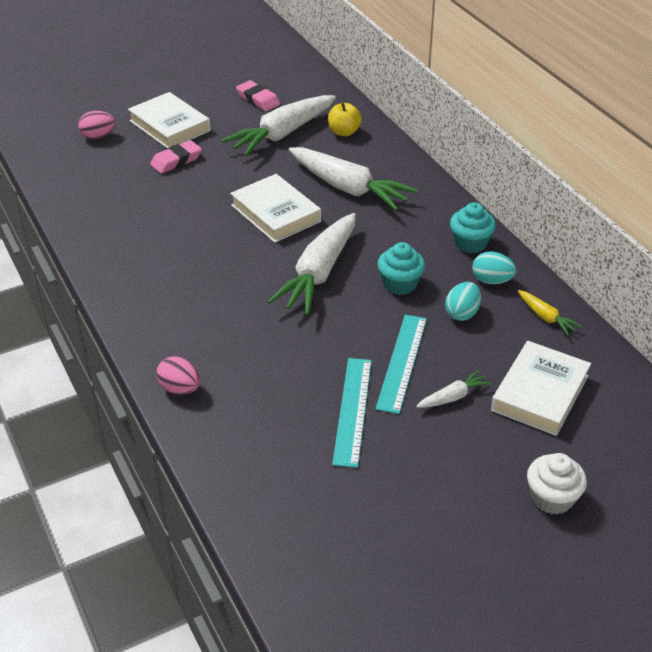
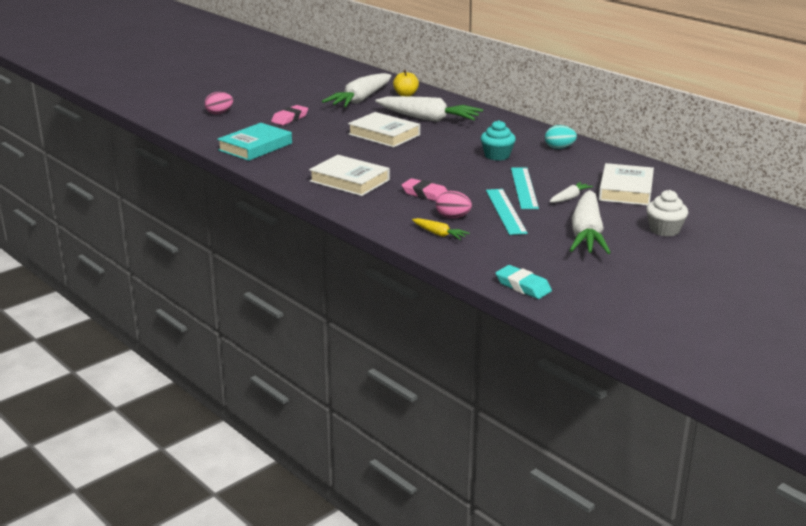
camera: 15 degrees left, 15 degrees down
(106, 213) = (255, 147): none -> turquoise book
(169, 126) = (271, 103): white book -> white book (349, 181)
(180, 389) = (375, 216): pink egg -> pink egg (453, 217)
(258, 99) = (330, 86): pink eraser -> pink eraser (425, 194)
(295, 588) = (523, 286): none -> turquoise eraser
(319, 273) = (436, 157): white carrot -> white carrot (586, 234)
(462, 313) = (549, 163): turquoise egg -> none
(470, 243) = (532, 134): turquoise cupcake -> none
(546, 317) = (607, 159): yellow carrot -> yellow carrot (439, 234)

